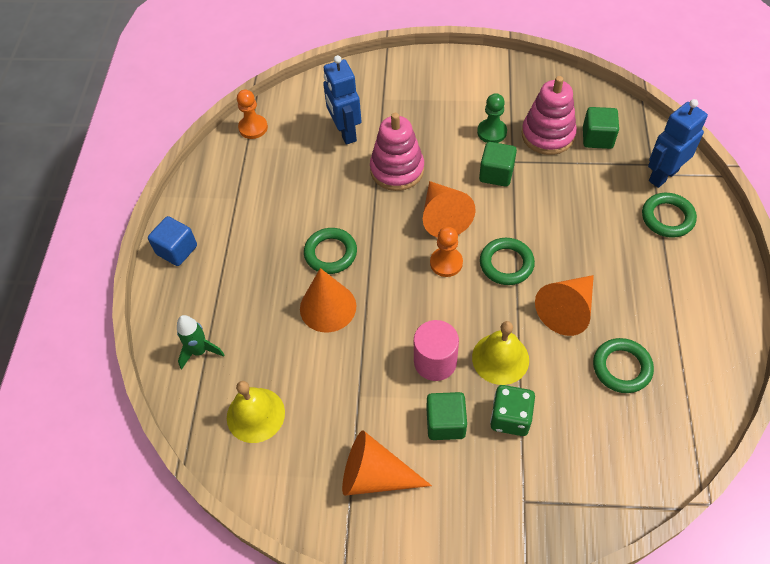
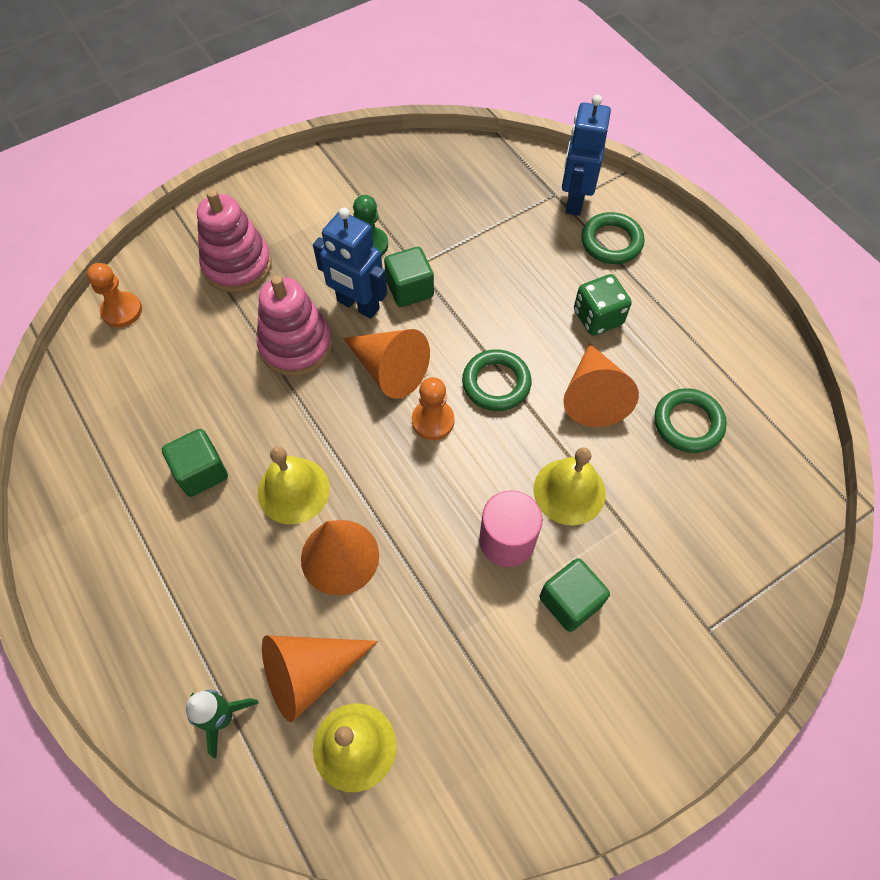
camera: 40 degrees left, 5 degrees up
(177, 250) = (89, 609): blue cube -> none
(253, 128) = (73, 392): orange pawn -> orange pawn (122, 311)
(330, 253) = (293, 490): green ring -> yellow bell
(345, 132) = (199, 335): blue robot -> blue robot (358, 305)
(375, 475) = (544, 716): orange cone -> orange cone (309, 673)
(510, 418) = (628, 549): green dice -> green dice (598, 317)
(547, 135) = (430, 217): pink stacking toy -> pink stacking toy (237, 265)
(597, 138) = (483, 194): green cube -> green cube (201, 472)

